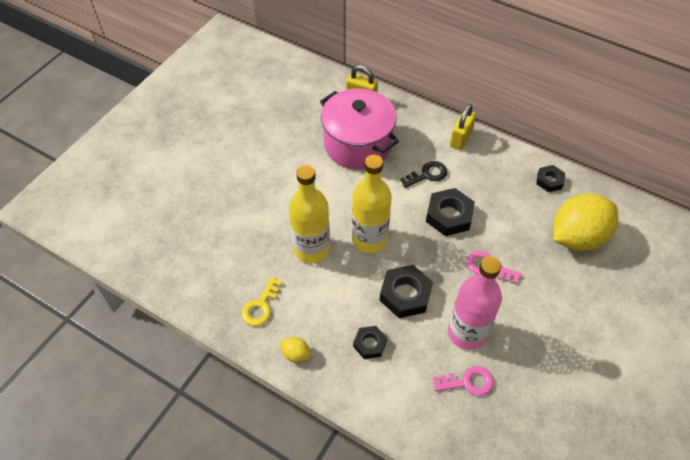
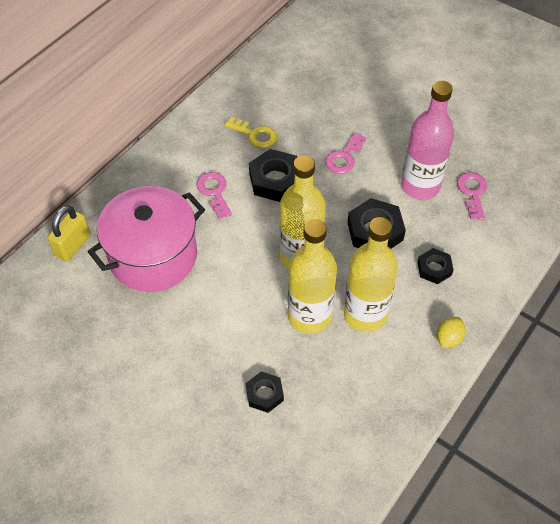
camera: 85 degrees left, 0 degrees up
(261, 306) = (387, 373): yellow key -> yellow key (255, 135)
(316, 289) = (365, 314): none -> yellow bottle
(427, 174) = (214, 192): black key -> pink key
(460, 139) = (165, 154): yellow padlock -> none
(549, 181) = (240, 91): black nut -> black nut (264, 394)
(577, 237) = (313, 84): yellow lemon -> none

